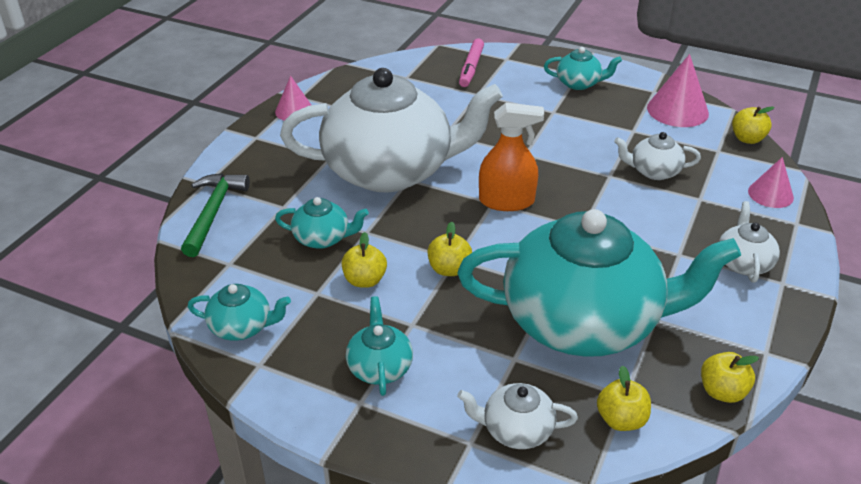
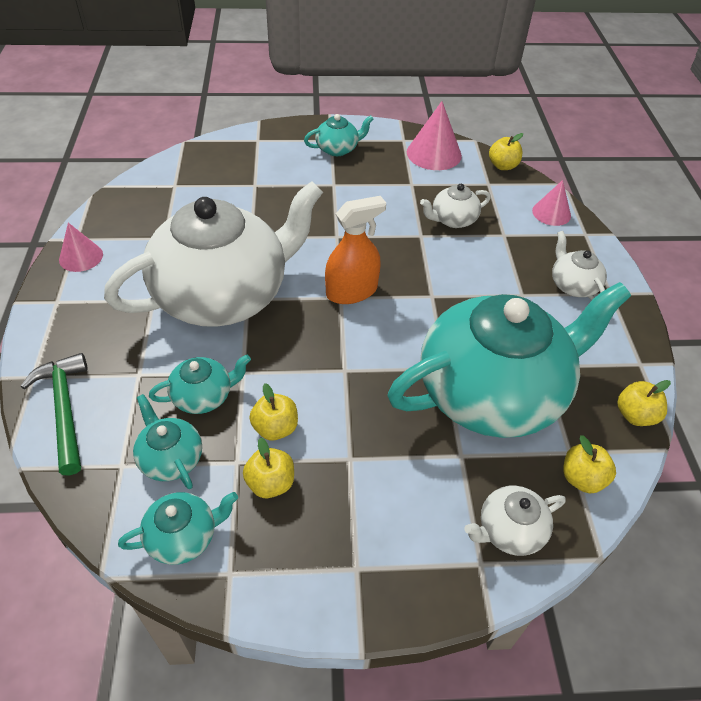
camera: 30 degrees left, 10 degrees up
(380, 367) = (350, 520): turquoise teapot -> turquoise teapot (171, 458)
(449, 269) = (346, 384): yellow apple -> yellow apple (270, 483)
(471, 68) = (231, 158): pink marker -> none

